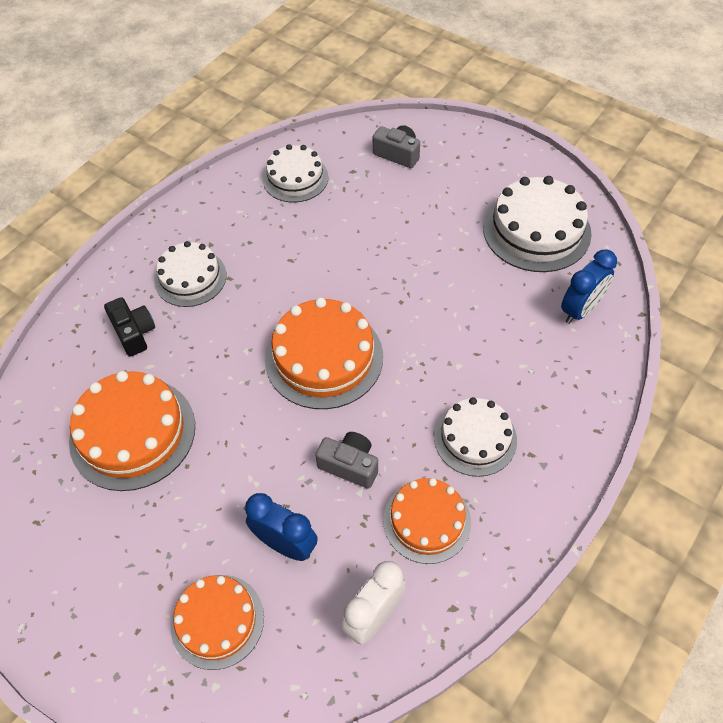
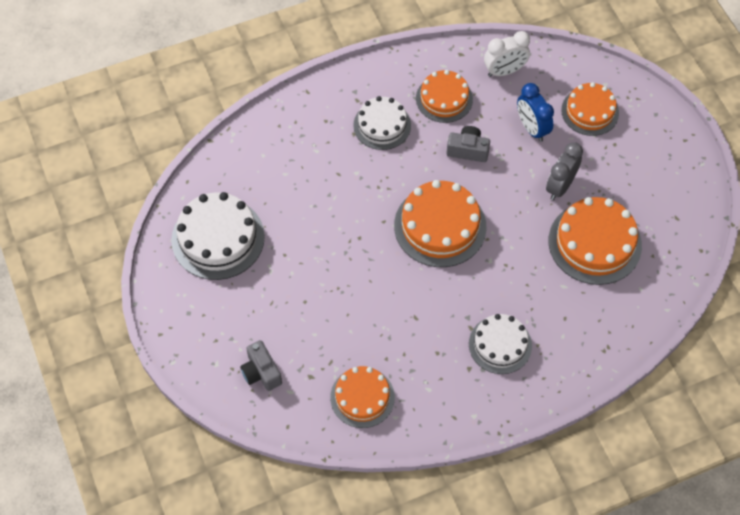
camera: 150 degrees left, 5 degrees up
(134, 333) = (563, 319): black camera -> none
(207, 481) = (560, 186): none -> grey clock
(295, 178) = (362, 397): white cake -> orange cake
(350, 465) = (468, 150): grey camera -> grey camera turned 135 degrees clockwise
(580, 310) = (246, 164): blue clock -> none

